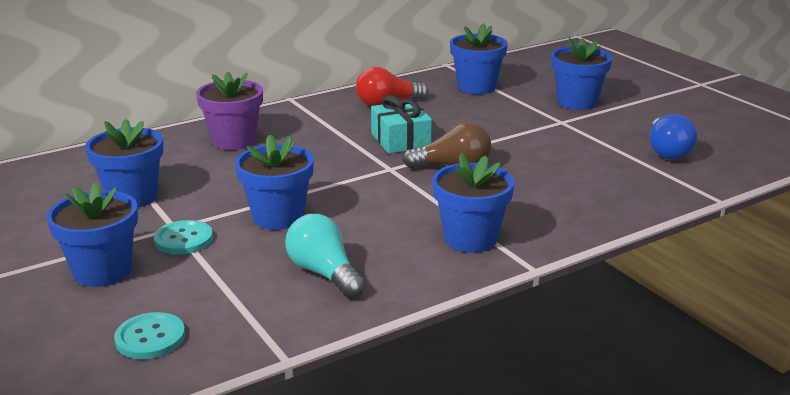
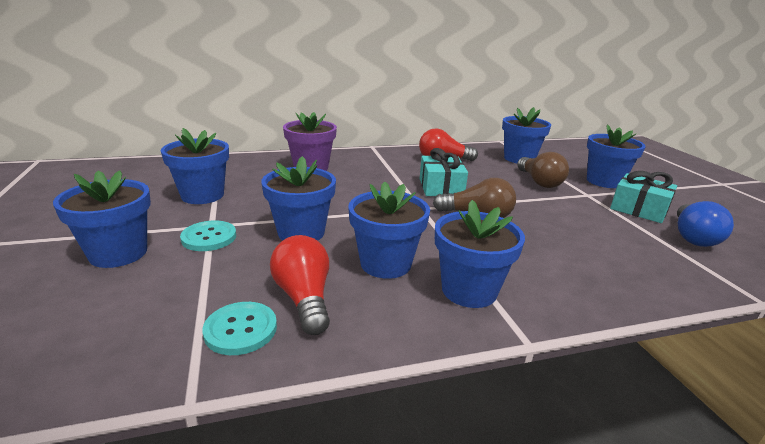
camera: 15 degrees right, 0 degrees up
(150, 338) = (86, 335): turquoise button -> turquoise button (240, 329)
(324, 273) = (304, 298): turquoise light bulb -> red light bulb
(382, 230) = (385, 264): none -> blue flower pot
(507, 115) = (539, 182): none -> brown light bulb
(615, 130) = (639, 209): none -> turquoise gift

